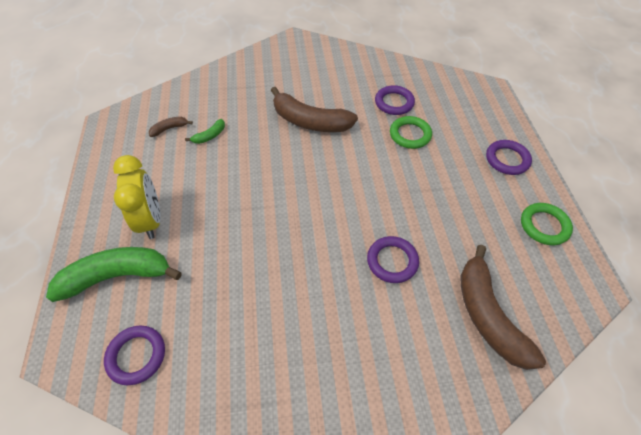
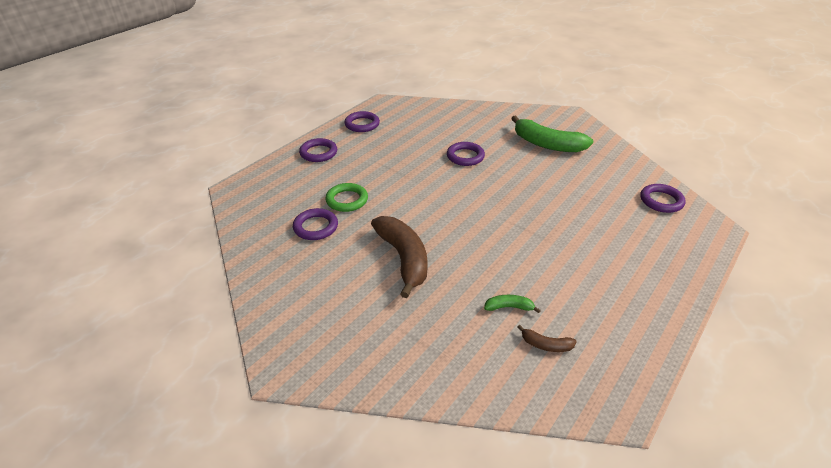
camera: 135 degrees left, 15 degrees down
(117, 276) = (660, 246): green banana -> green banana (547, 144)
(151, 220) = (615, 267): yellow clock -> none
(487, 315) = (448, 120): brown banana -> none
(544, 226) = (362, 124): green ring -> purple ring

